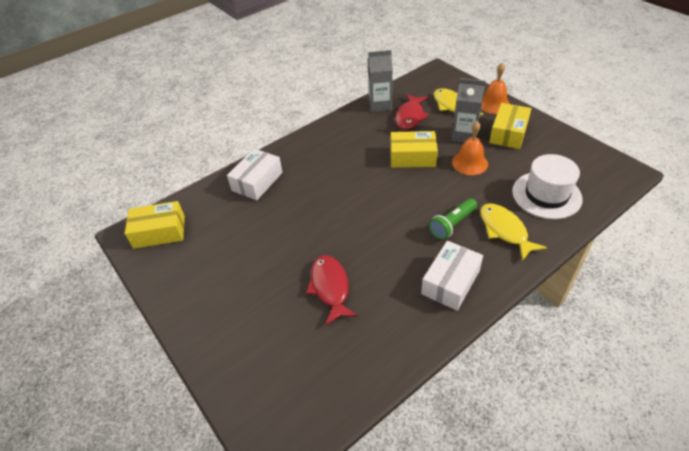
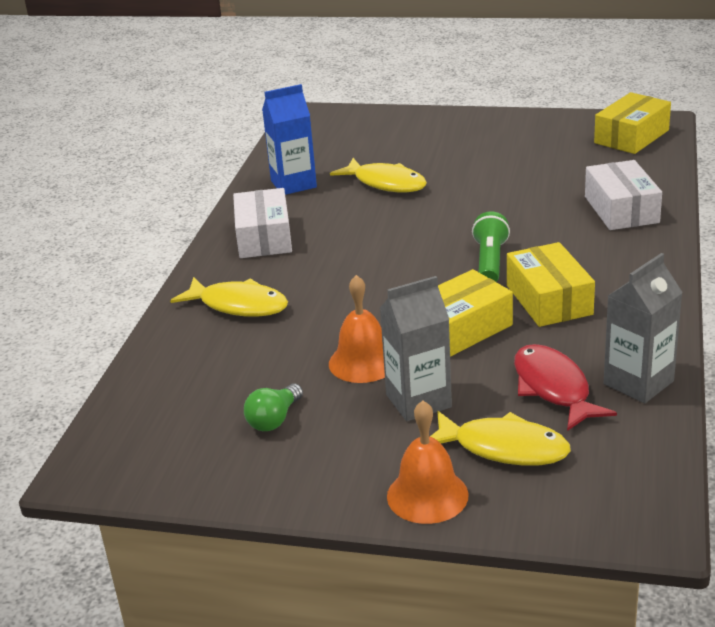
camera: 140 degrees right, 15 degrees down
(330, 287) = (386, 183): red fish -> yellow fish
(385, 333) = (293, 184): none -> blue carton
(452, 224) = (312, 281): green flashlight -> green flashlight (490, 261)
(508, 133) = (343, 443): yellow box -> yellow box (549, 300)
(529, 155) = (274, 419): none -> green light bulb
(546, 195) = (208, 371): white hat -> none

